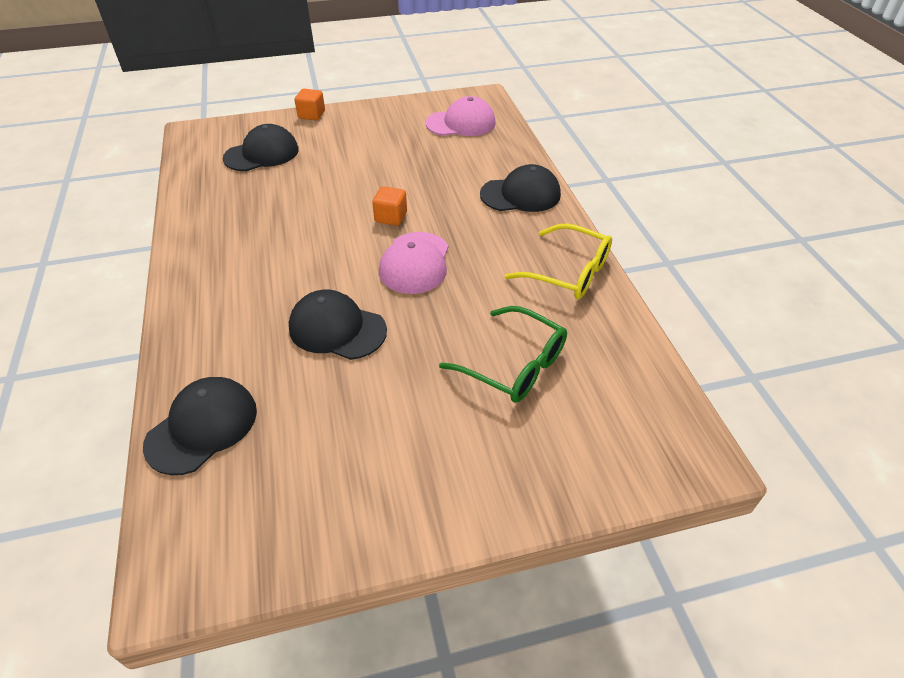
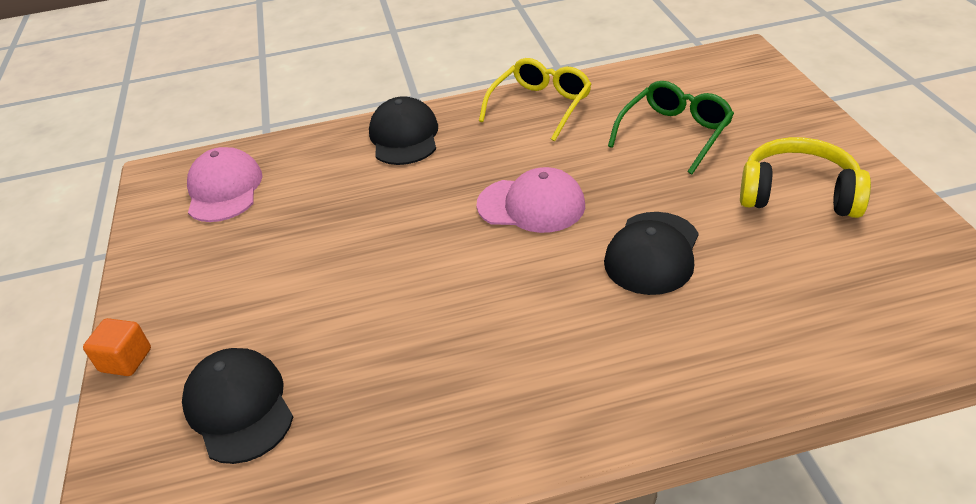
camera: 85 degrees left, 5 degrees down
(202, 427) = (833, 338): black cap -> none
(391, 217) = (440, 233): orange cube -> none
(395, 448) = (798, 194): none -> yellow headphones

